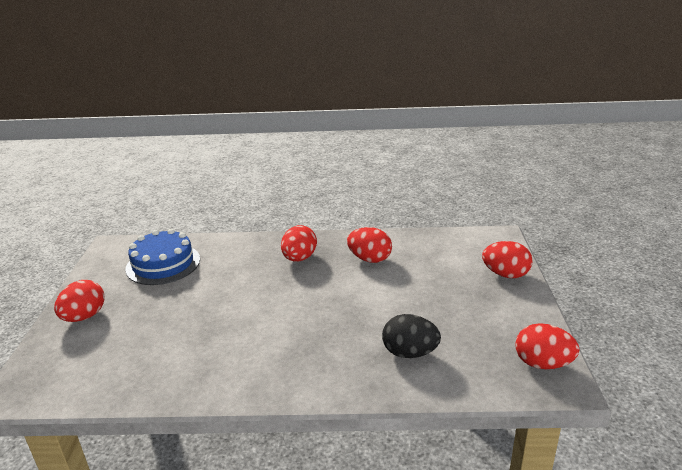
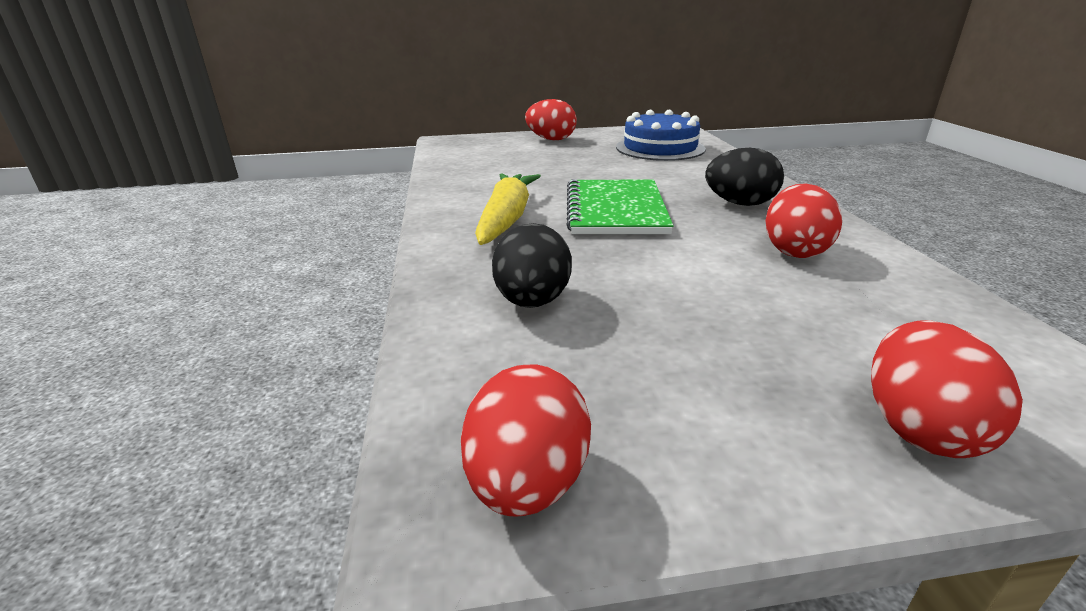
camera: 80 degrees right, 0 degrees up
(284, 357) = (506, 219): none -> yellow carrot
(288, 306) = (615, 210): none -> green notebook
(299, 258) = (740, 204): red egg -> black egg

